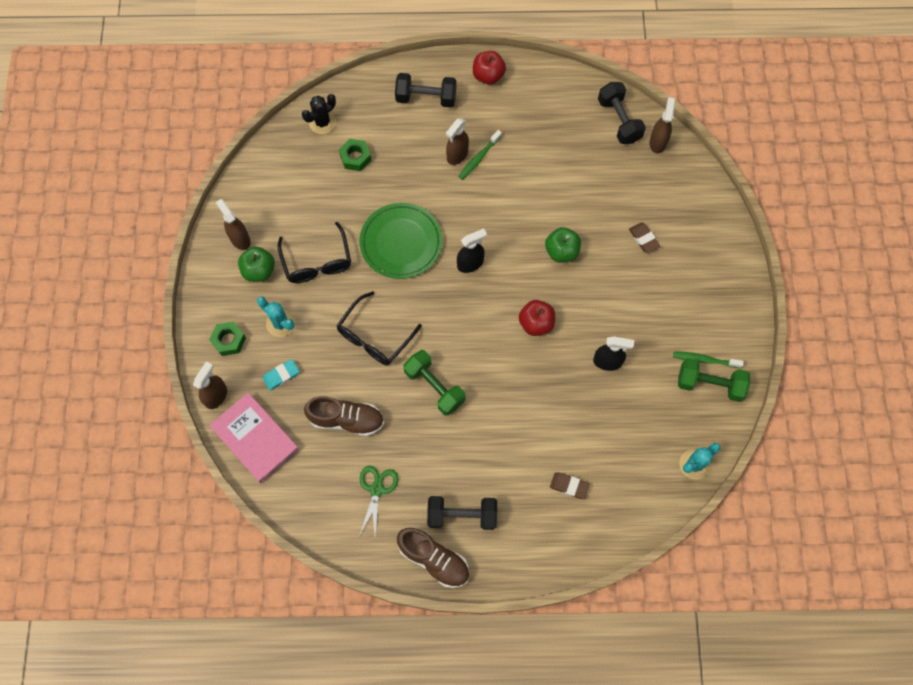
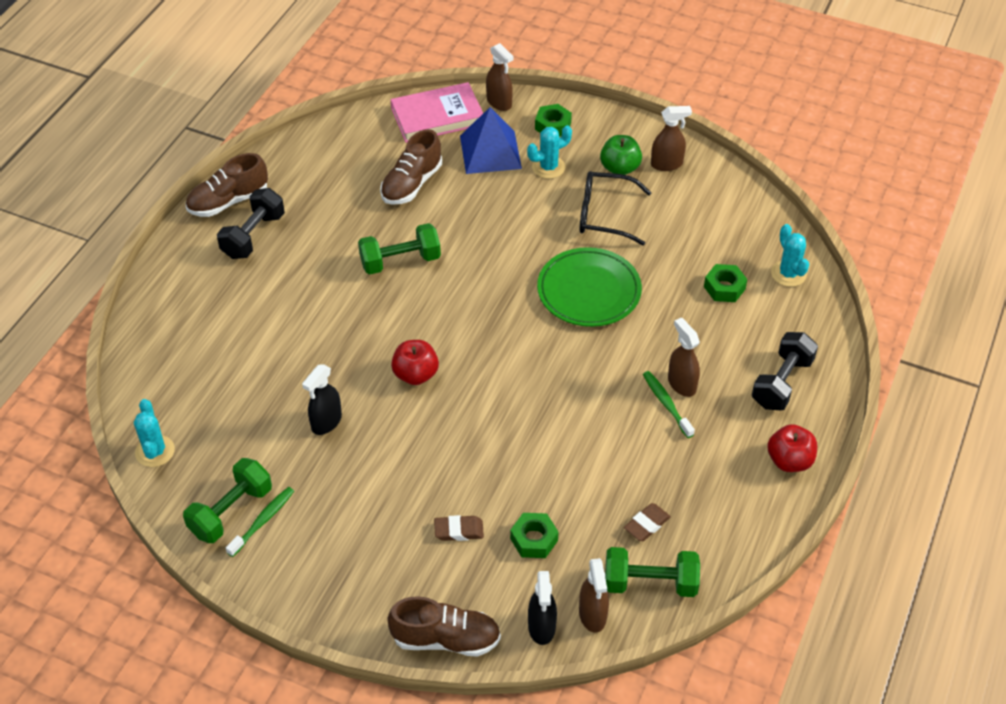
camera: 115 degrees right, 20 degrees down
(281, 375) = (490, 152): turquoise eraser -> blue pyramid
(322, 122) = (788, 274): black cactus -> turquoise cactus
(374, 337) = (488, 232): black glasses -> none
(376, 489) = (326, 183): green scissors -> none
(470, 263) = (526, 343): black spray bottle -> black spray bottle (541, 627)
(561, 251) = (491, 436): green apple -> none
(569, 486) = (217, 330): brown eraser -> brown eraser (646, 524)
(619, 120) = (650, 583): black dumbbell -> green dumbbell
(625, 193) = (534, 539): none -> green nut
(658, 142) = (592, 615): brown spray bottle -> brown spray bottle turned 45 degrees clockwise
(719, 212) = (446, 639): none -> brown shoe

